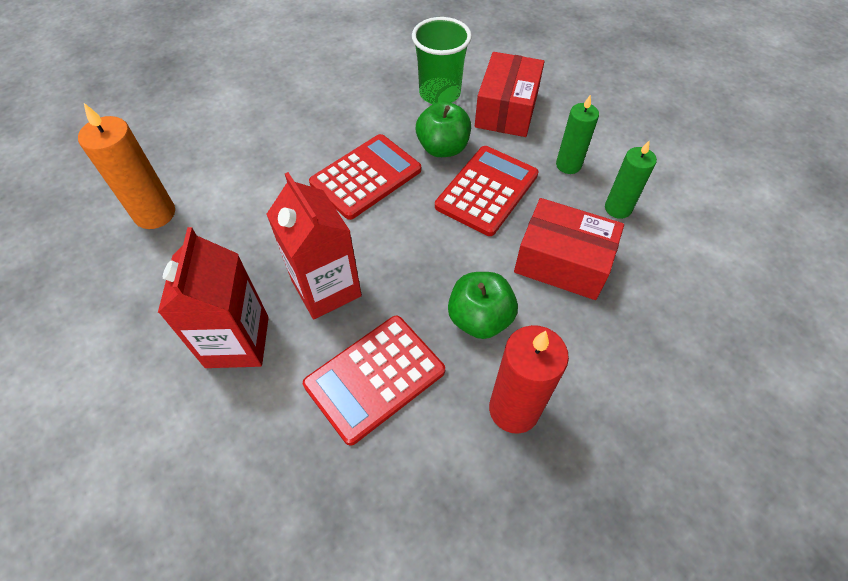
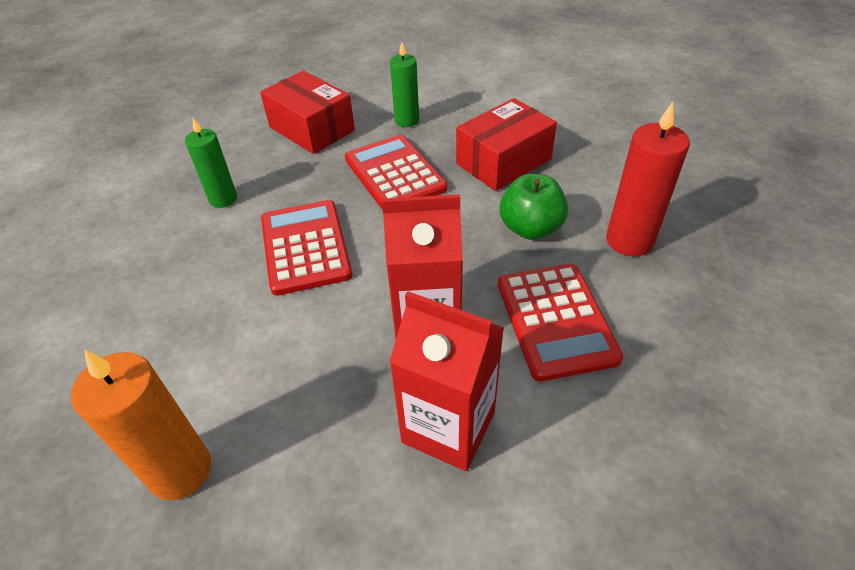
camera: 60 degrees left, 10 degrees down
(439, 93) = (247, 160): green cup -> none
(443, 148) = (319, 182): green apple -> none
(618, 208) = (471, 114): green candle -> green candle (223, 199)

